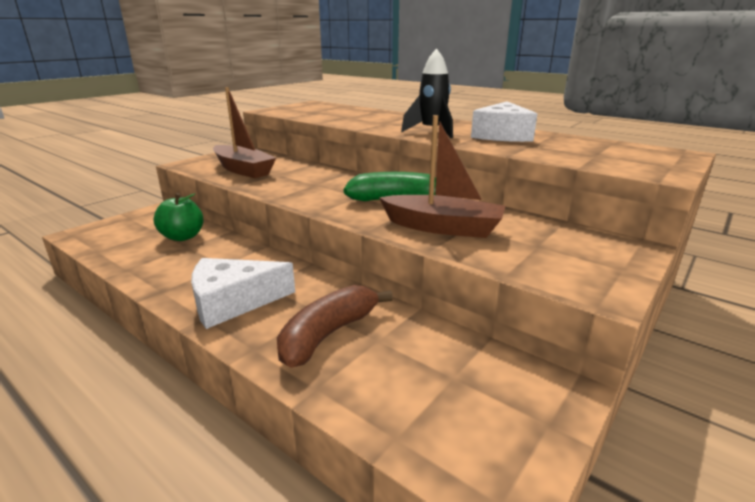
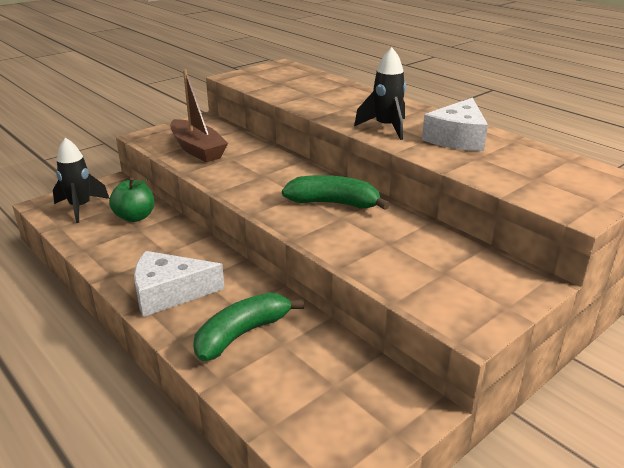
camera: 10 degrees right, 5 degrees up
(121, 233) = (80, 207): none -> black rocket
(328, 334) = (242, 334): brown banana -> green banana
(443, 227) = (364, 242): brown boat -> none

